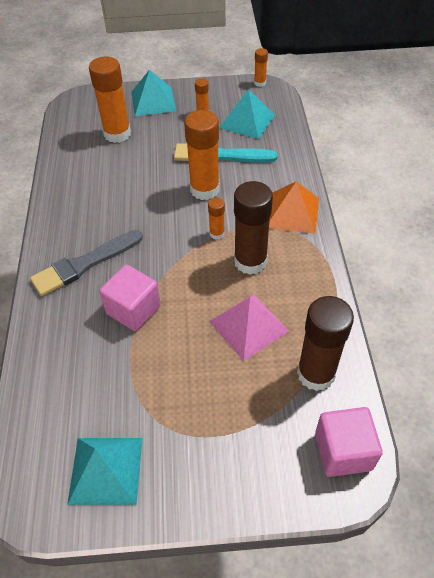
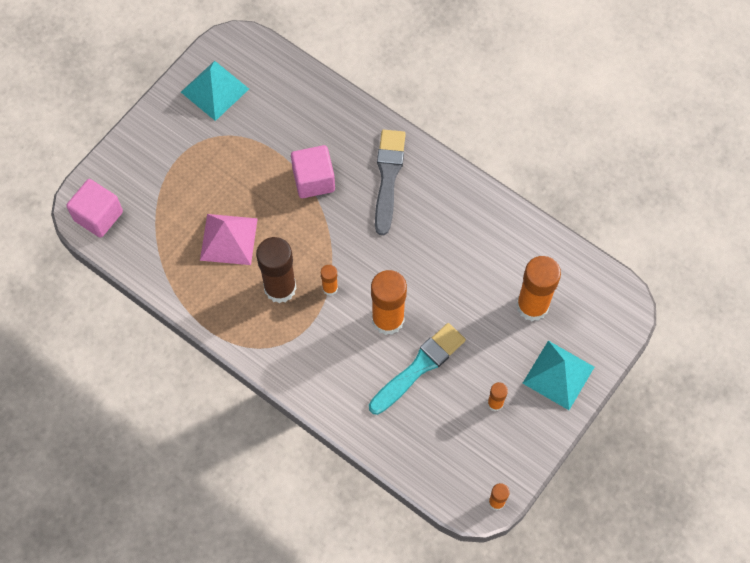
camera: 130 degrees right, 15 degrees up
(247, 121) = (446, 433): turquoise pyramid -> none
(292, 212) = (297, 362): orange pyramid -> none
(316, 374) = (155, 247): brown glue stick -> none

